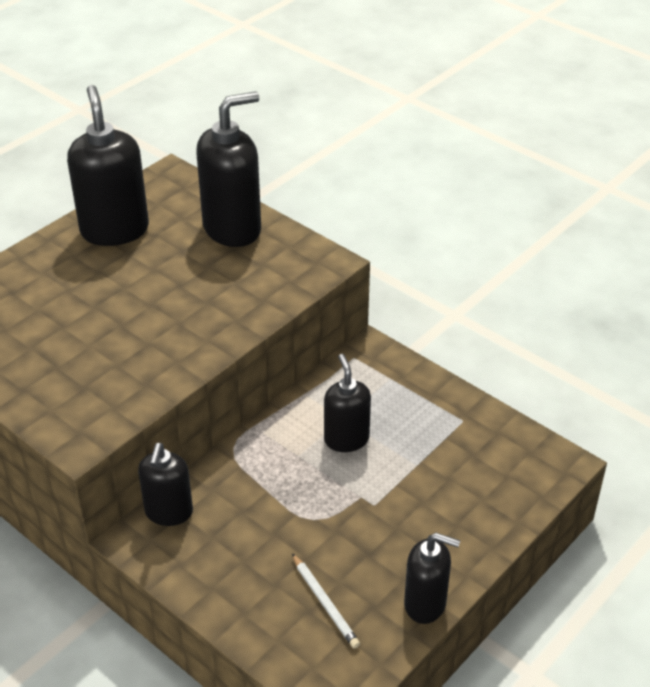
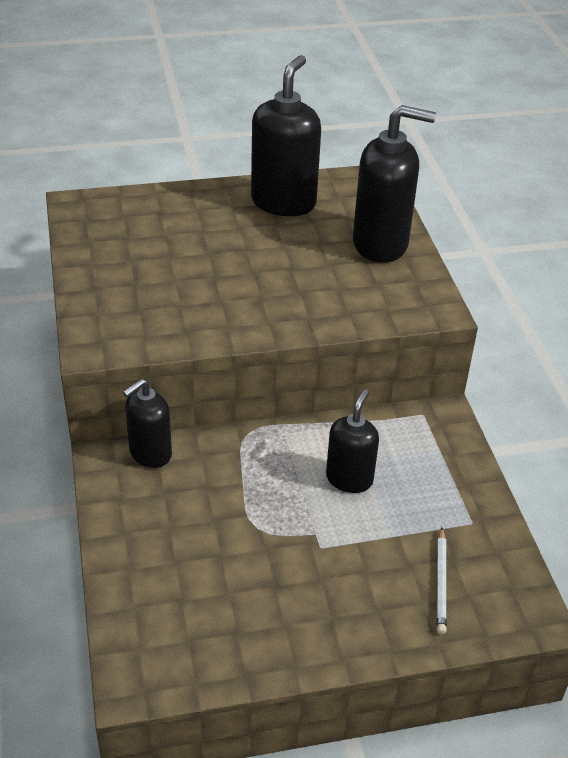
camera: 35 degrees right, 0 degrees up
(325, 603) = (199, 602): white pencil -> white pencil (441, 582)
(425, 604) = (282, 659): black soap dispenser -> none

